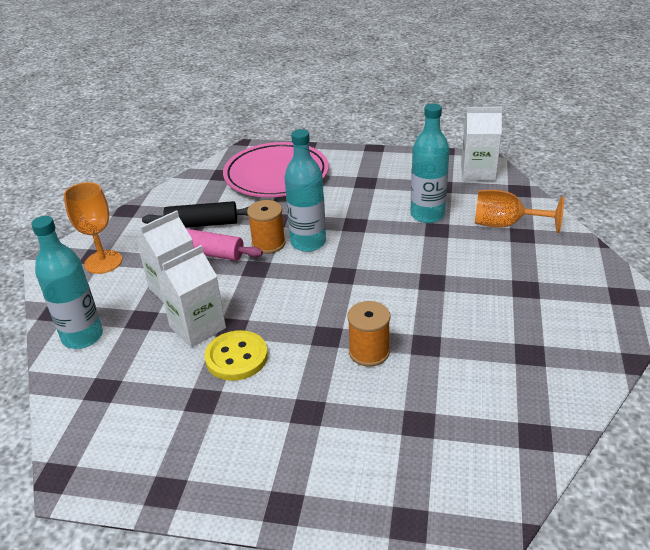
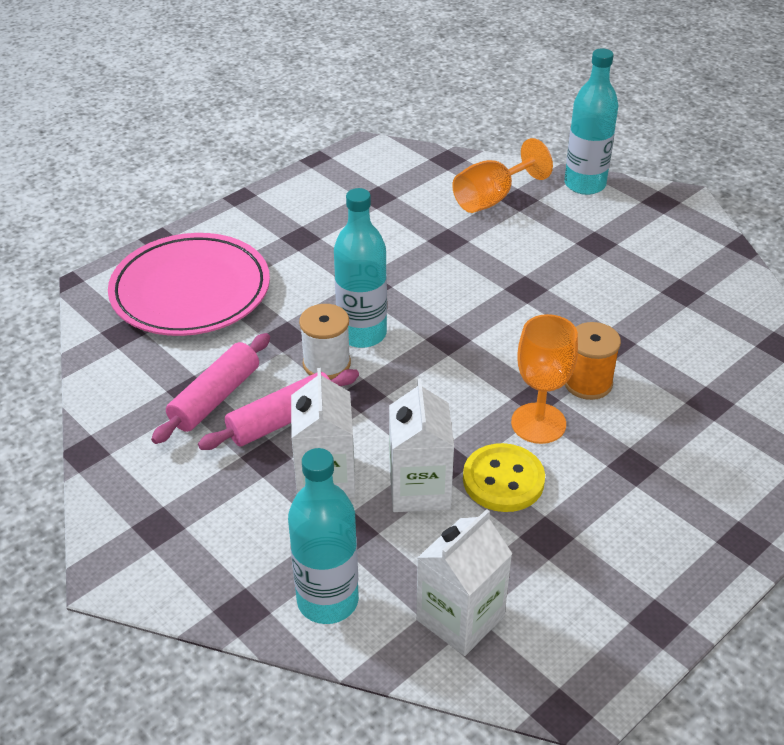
camera: 55 degrees left, 5 degrees up
(103, 262) = (185, 522): orange goblet -> orange goblet (538, 423)
(202, 224) = (215, 398): black rolling pin -> pink rolling pin
(268, 244) = (326, 363): orange spool -> white spool
(427, 215) = (416, 232): turquoise bottle -> turquoise bottle (585, 184)
(478, 172) = (385, 163): white carton -> white carton (460, 618)

